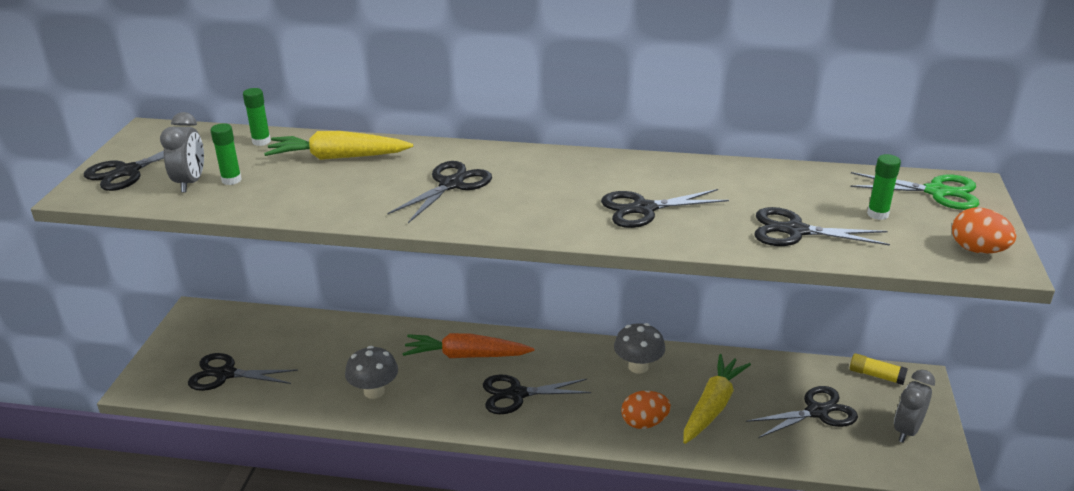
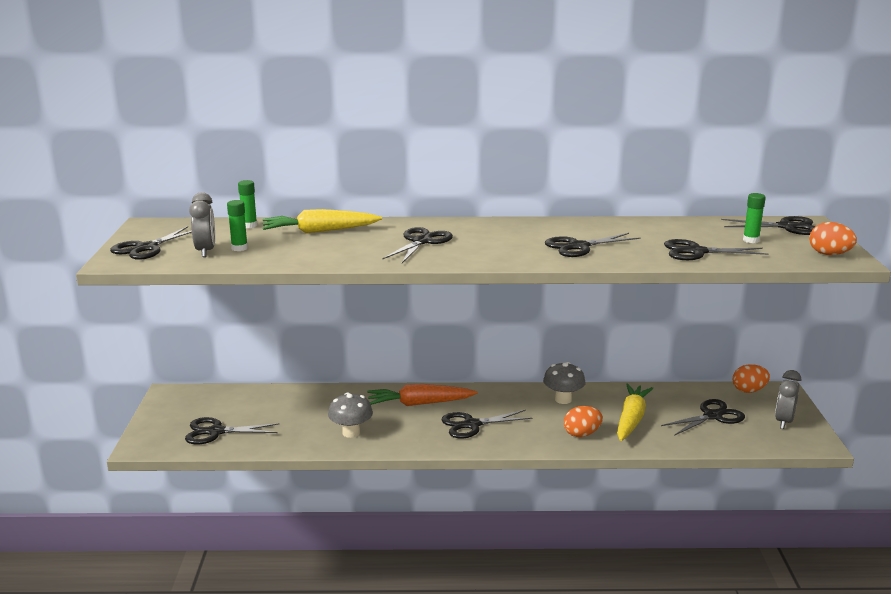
camera: 10 degrees left, 10 degrees down
(876, 375) = (749, 390): yellow glue stick -> orange egg
(936, 192) = (786, 227): green scissors -> black scissors

